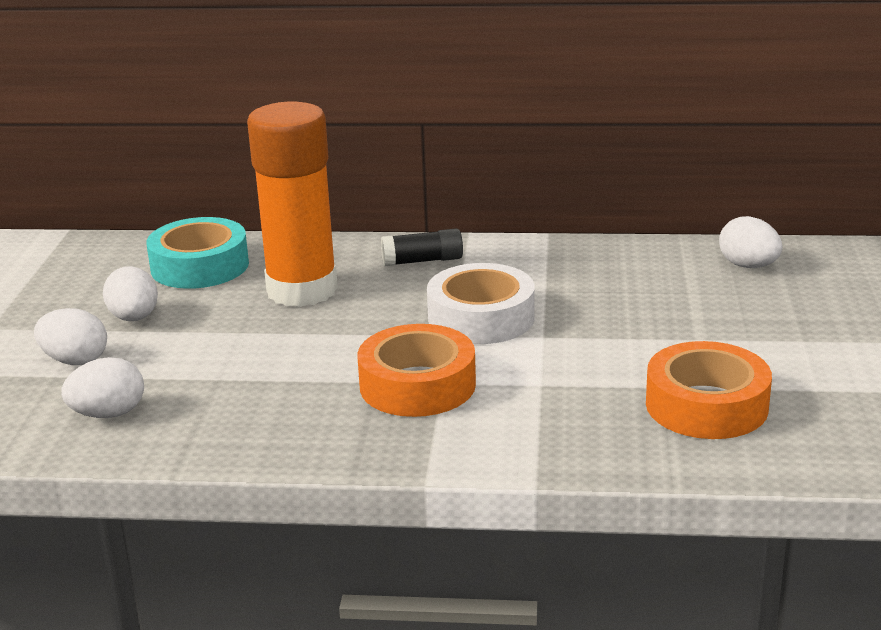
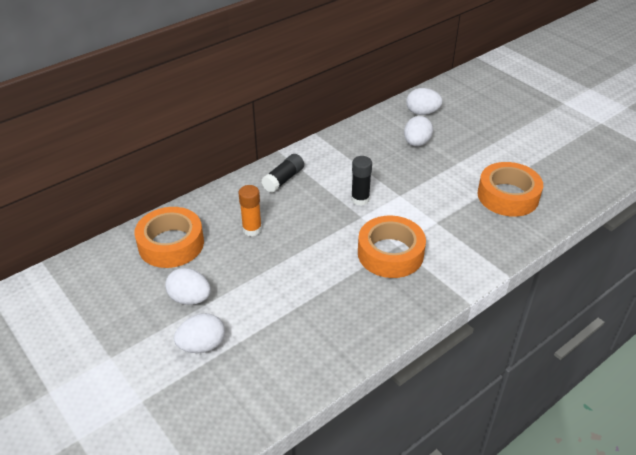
camera: 45 degrees left, 15 degrees up
(108, 414) = (276, 365): white egg -> white egg (416, 143)
(200, 266) = (171, 244): turquoise tape -> orange tape
(302, 290) = (252, 229): orange glue stick -> orange glue stick, size x0.43
(481, 318) = (360, 199): white tape -> black glue stick

